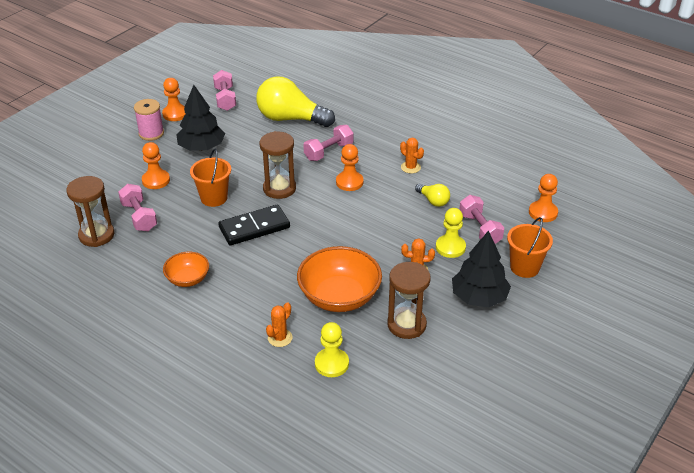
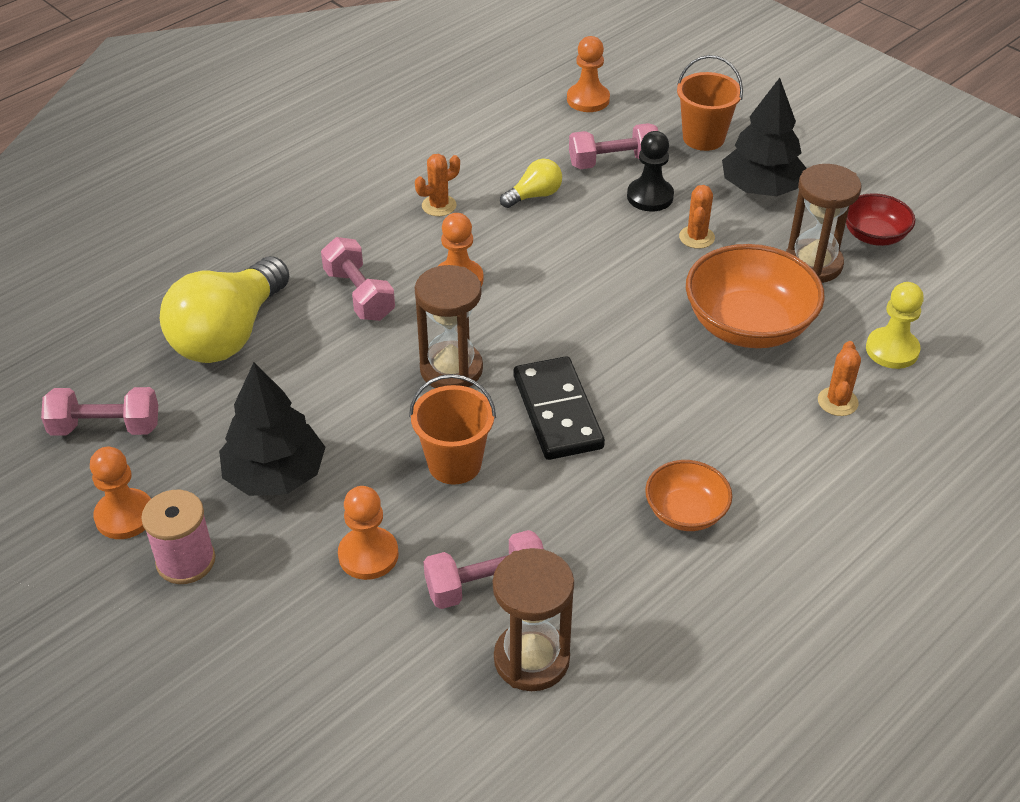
camera: 80 degrees left, 5 degrees up
(280, 338) = (837, 402): orange cactus -> orange cactus turned 60 degrees clockwise
(447, 355) = (874, 235): none -> red bowl
(450, 247) = (650, 196): yellow pawn -> black pawn

